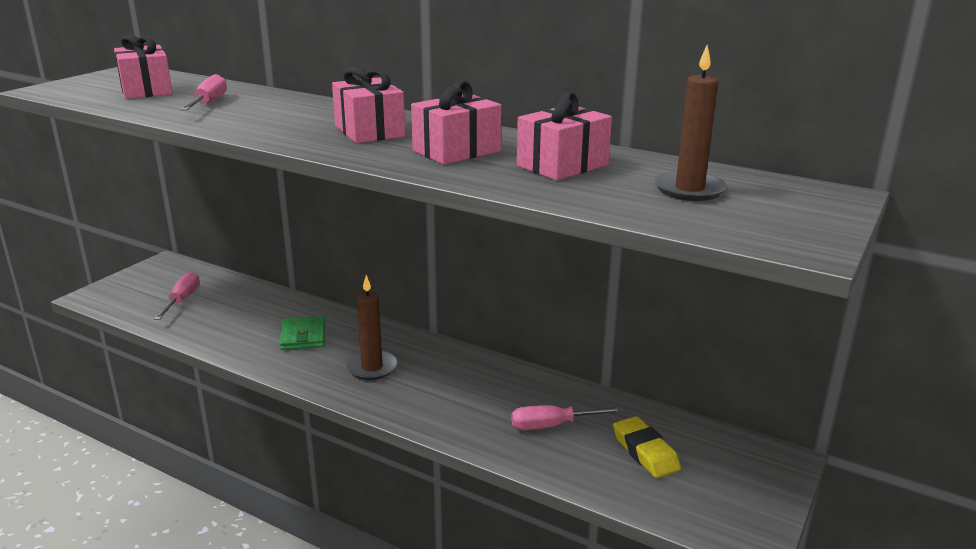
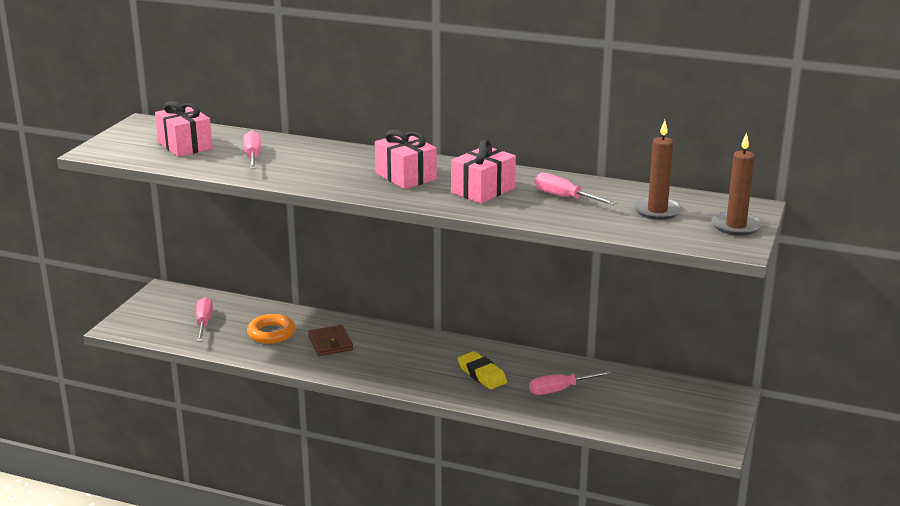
camera: 10 degrees left, 0 degrees up
(246, 318) = (271, 333): none -> orange ring
(303, 336) = (330, 343): green wallet -> brown wallet
(372, 367) = (401, 362): brown candle -> brown candle (736, 226)
(562, 165) = (564, 197): pink gift -> pink screwdriver
(645, 452) = (633, 400): yellow eraser -> yellow eraser (482, 374)

